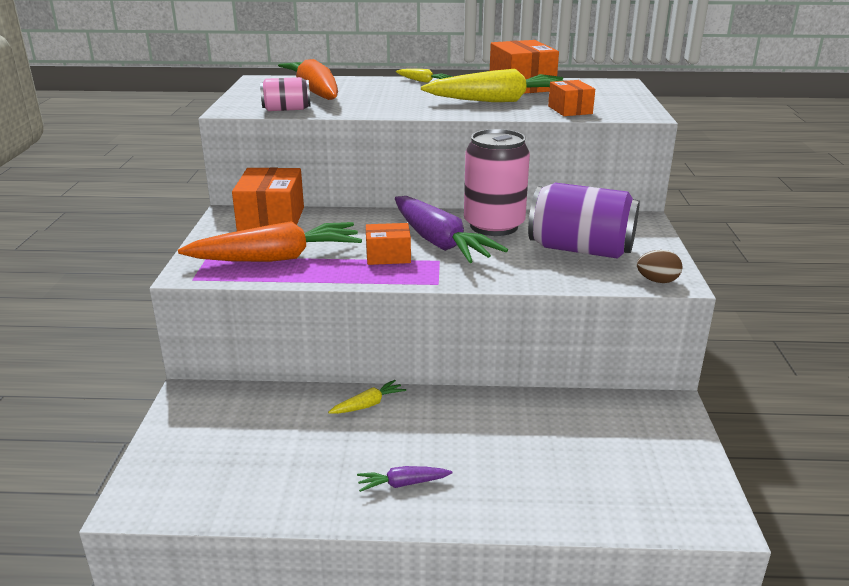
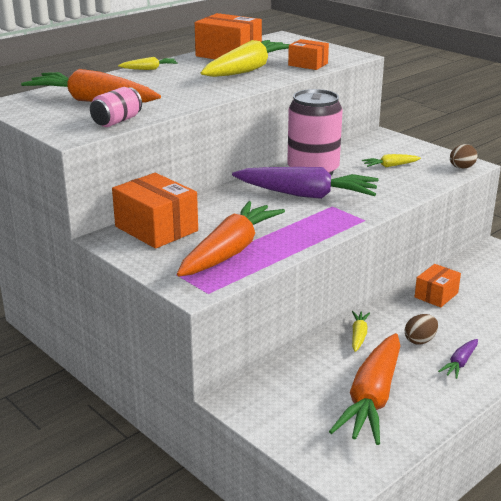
camera: 45 degrees left, 0 degrees up
(272, 460) = (372, 398): none -> orange carrot
(388, 256) = (297, 217): orange box -> orange box (436, 295)
(410, 441) = (420, 340): none -> brown egg
(580, 249) = (390, 166): purple can -> yellow carrot

